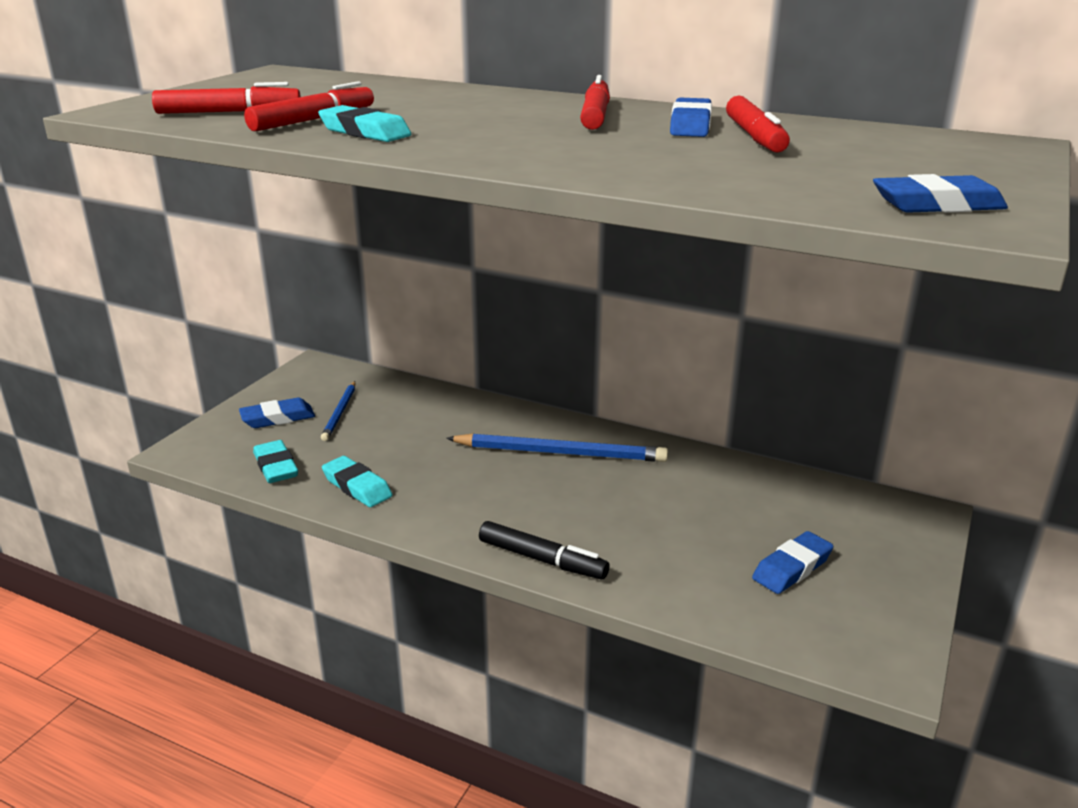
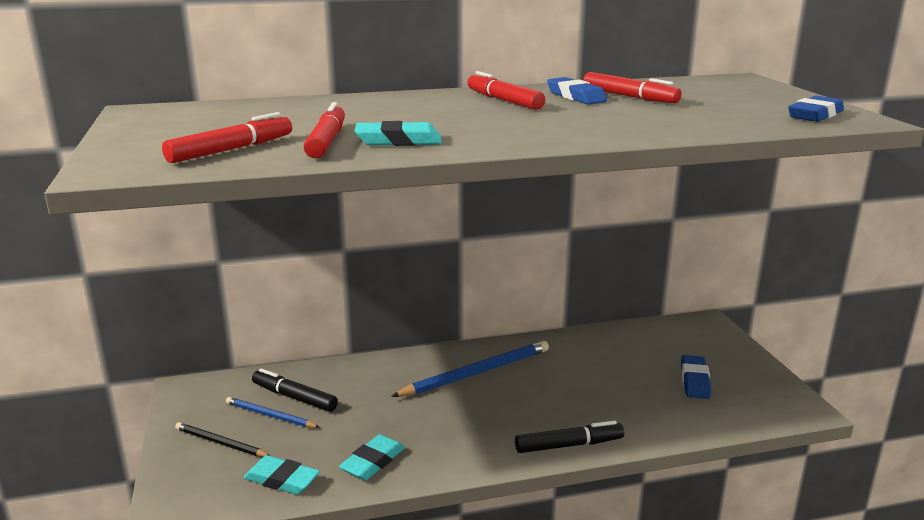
camera: 40 degrees left, 5 degrees down
(278, 418) = (220, 443): blue eraser -> black pencil
(340, 413) = (270, 415): blue pencil -> blue pencil turned 150 degrees clockwise
(357, 487) = (373, 462): turquoise eraser -> turquoise eraser turned 60 degrees counterclockwise
(378, 406) = (294, 397): none -> black marker

